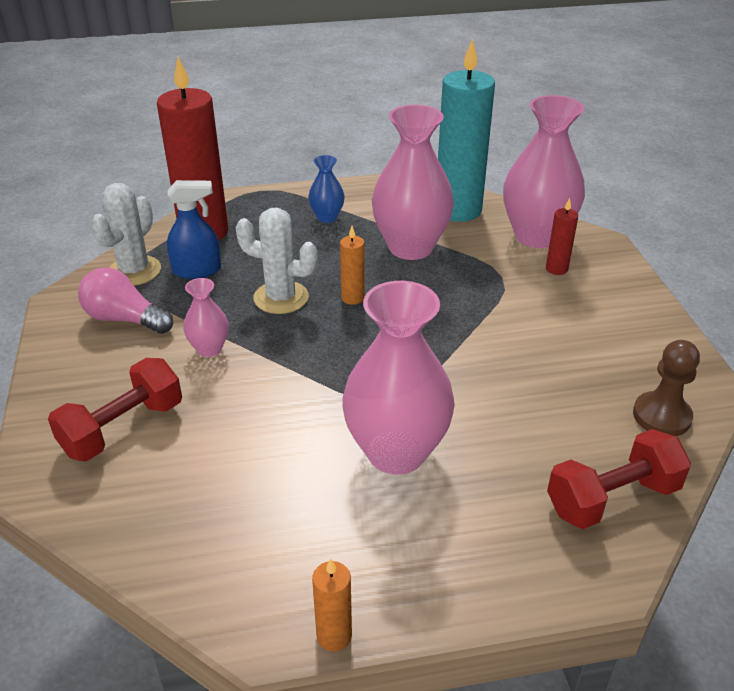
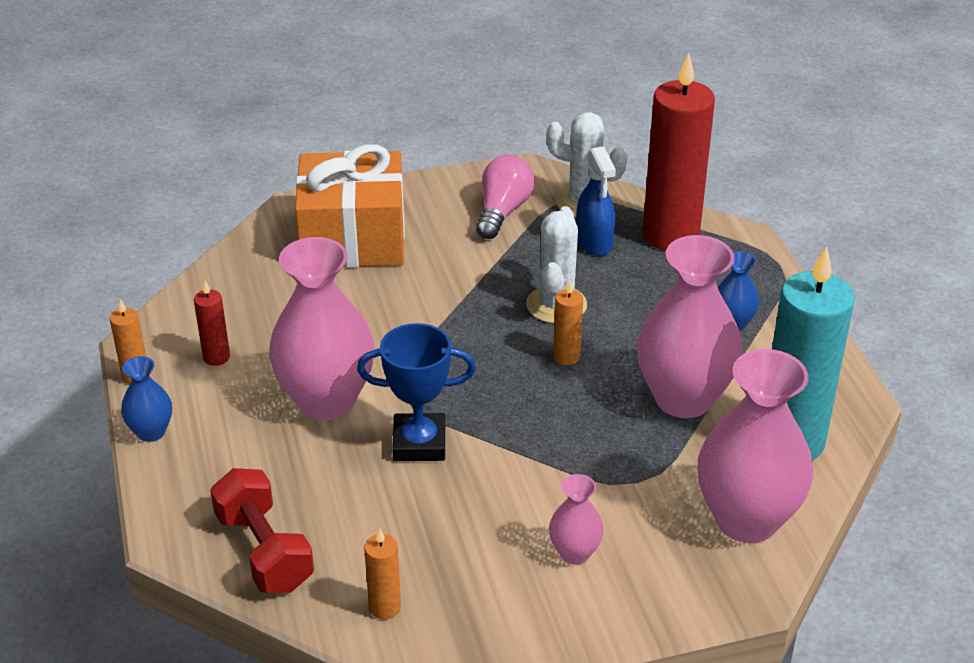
camera: 85 degrees right, 0 degrees up
(123, 428) = (353, 238): red dumbbell -> orange gift
(209, 349) = (464, 269): pink vase -> pink vase (575, 553)
(440, 610) = (151, 432): none -> blue vase
(459, 388) = (419, 443): none -> blue trophy
(556, 269) = (668, 536): red candle -> red candle (216, 357)
(661, 416) = (385, 607): brown pawn -> orange candle

